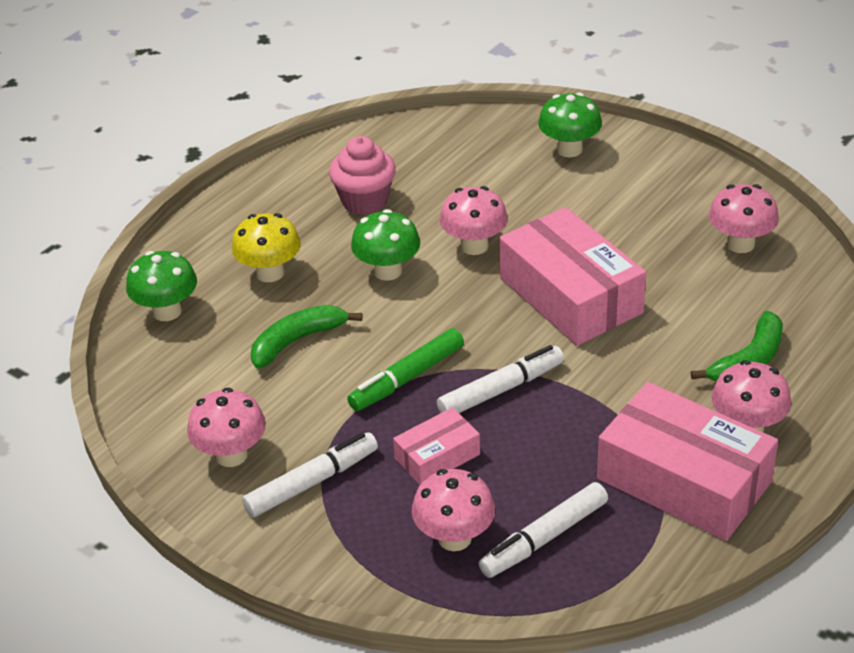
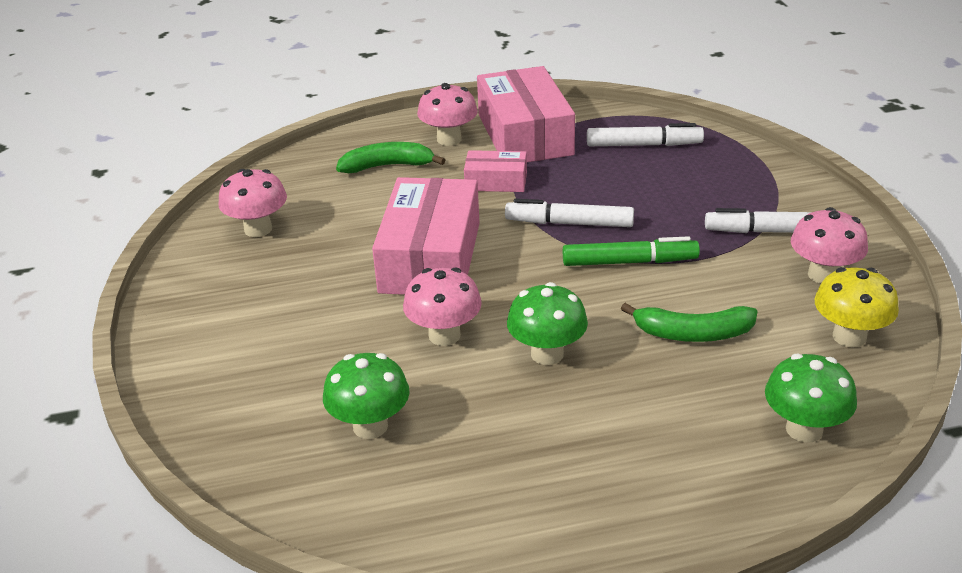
camera: 140 degrees left, 5 degrees down
(270, 273) = (661, 414): yellow mushroom -> yellow mushroom (849, 336)
(364, 201) = (482, 443): pink cupcake -> none
(437, 456) = (663, 207): pink box -> pink box (496, 181)
(454, 538) = (699, 166): pink mushroom -> none
(569, 149) = (223, 382): green mushroom -> green mushroom (370, 426)

